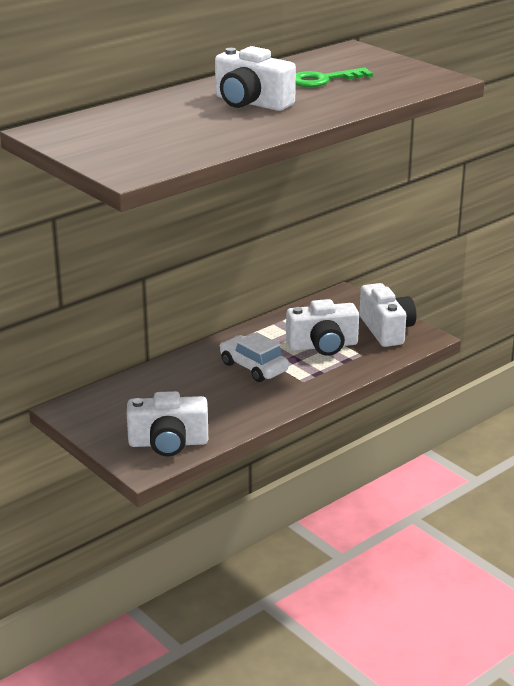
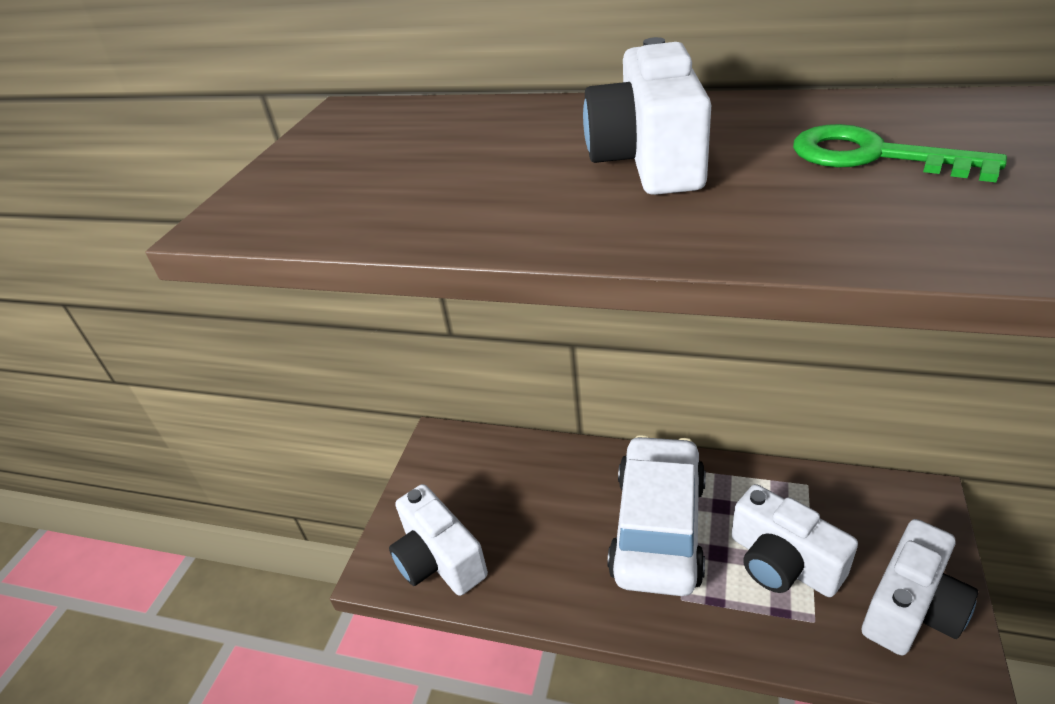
camera: 60 degrees right, 10 degrees up
(253, 367) = (658, 527): white car -> white car, size x1.64

